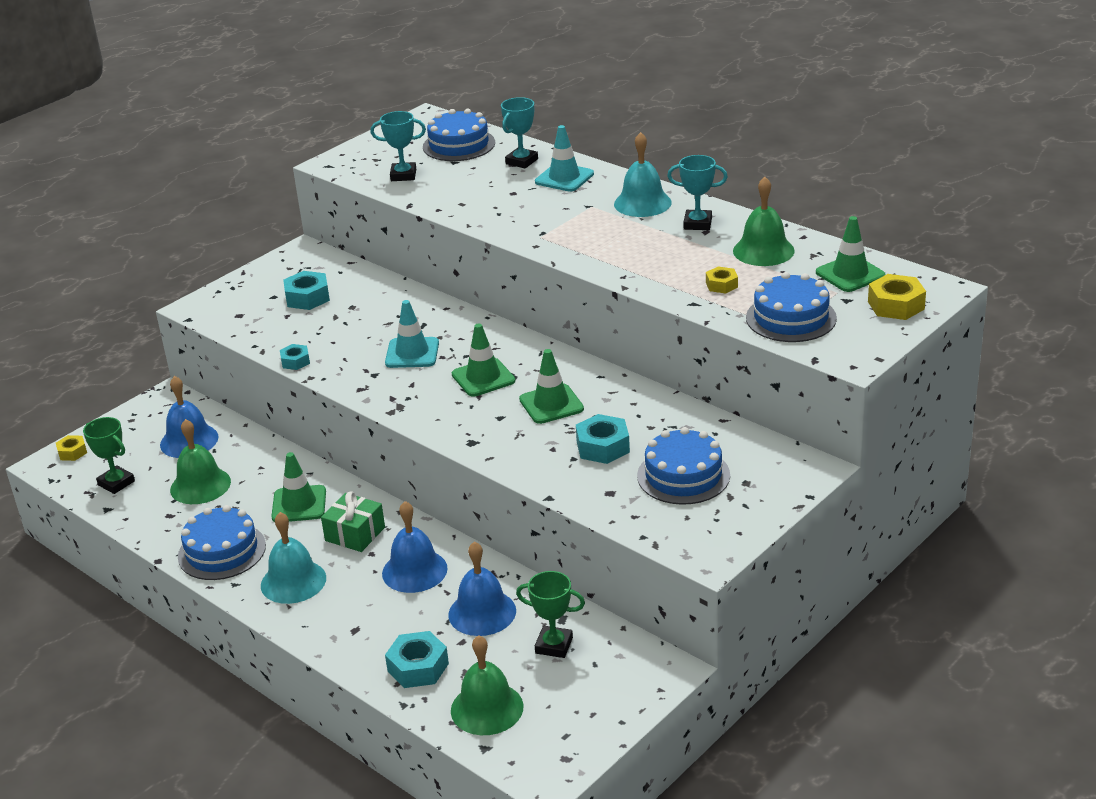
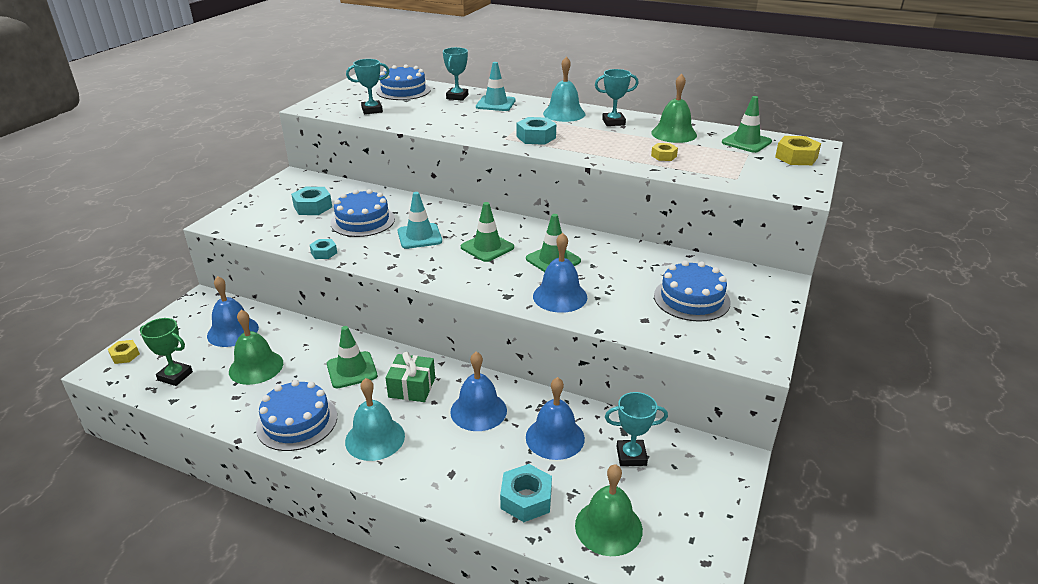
camera: 20 degrees left, 0 degrees up
(531, 451) = (560, 296): none -> blue bell
(554, 645) = (631, 456): green trophy -> turquoise trophy
(603, 447) = (614, 286): turquoise nut -> turquoise nut (536, 137)
(791, 318) = (732, 171): blue cake -> blue cake (362, 221)

